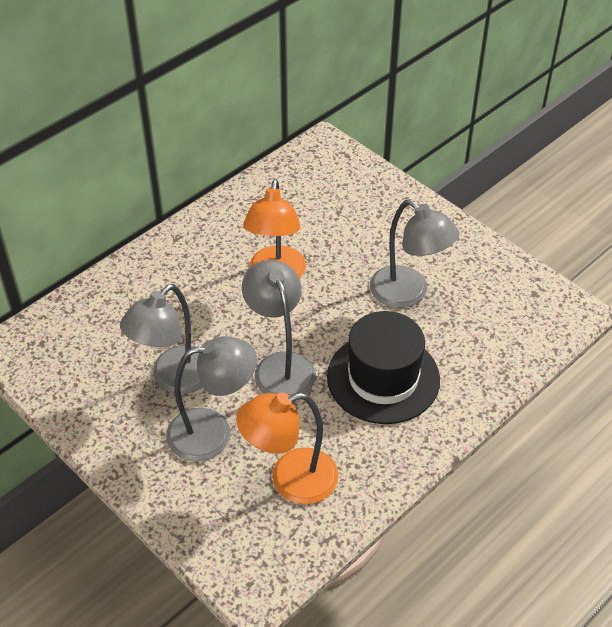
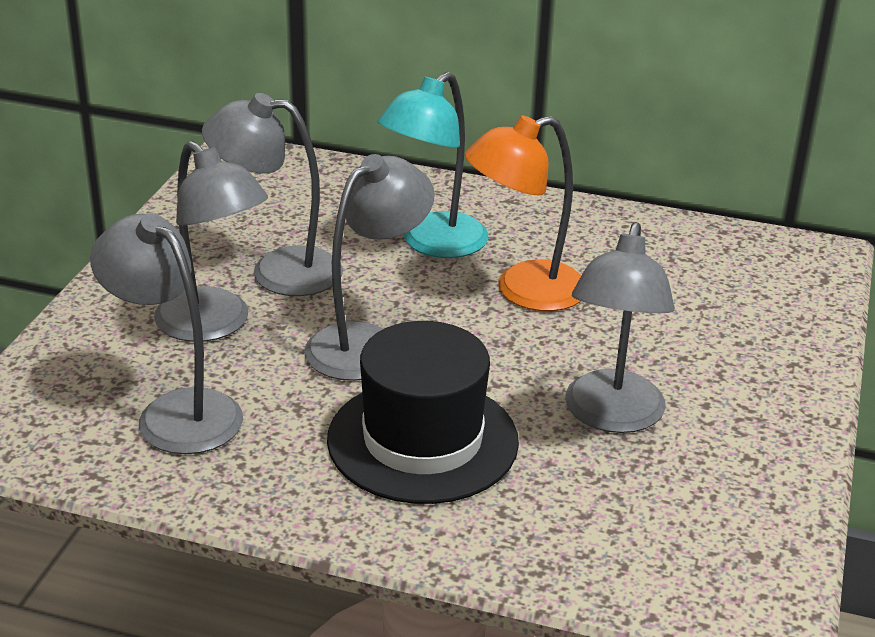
camera: 60 degrees right, 15 degrees down
(199, 294) = (433, 244): none -> turquoise lamp
(290, 480) = (176, 412): orange lamp -> grey lamp

